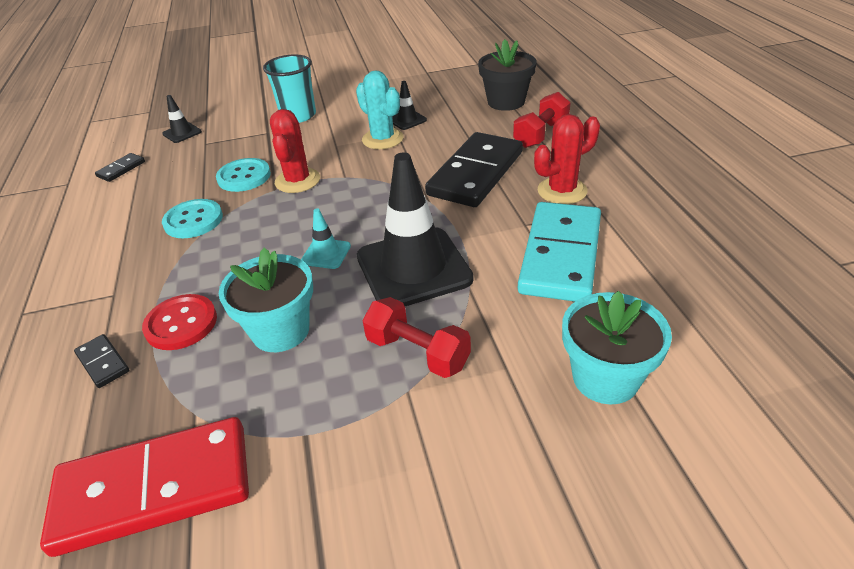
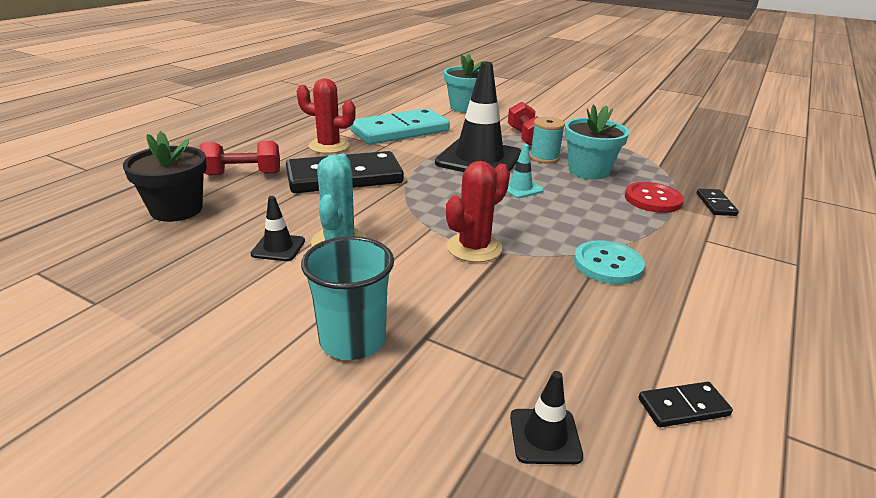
camera: 140 degrees left, 10 degrees down
(154, 489) = (688, 155): red domino -> none
(244, 177) = (520, 284): turquoise button -> none
(352, 321) = (544, 157): none -> turquoise spool

